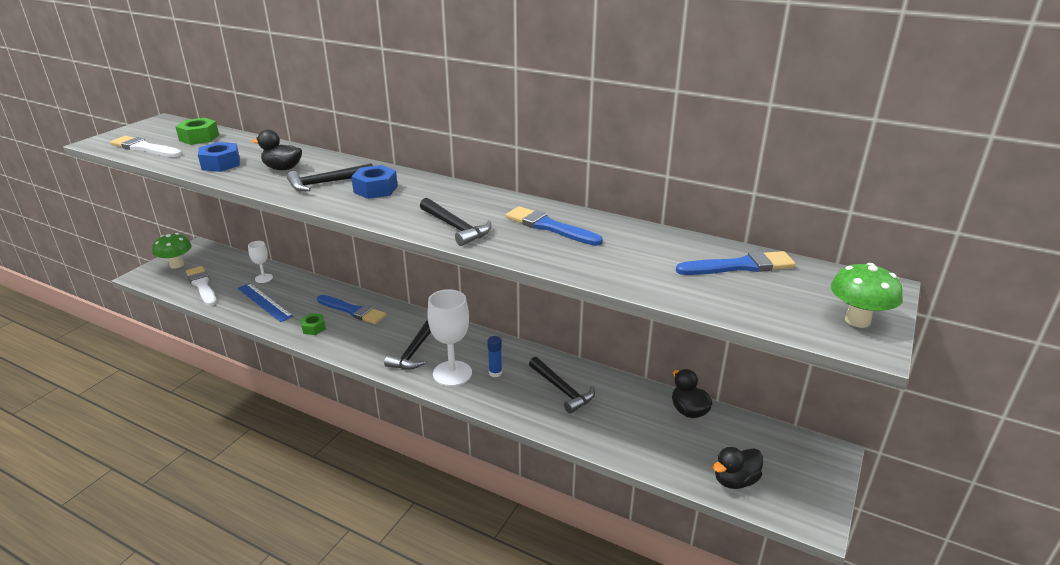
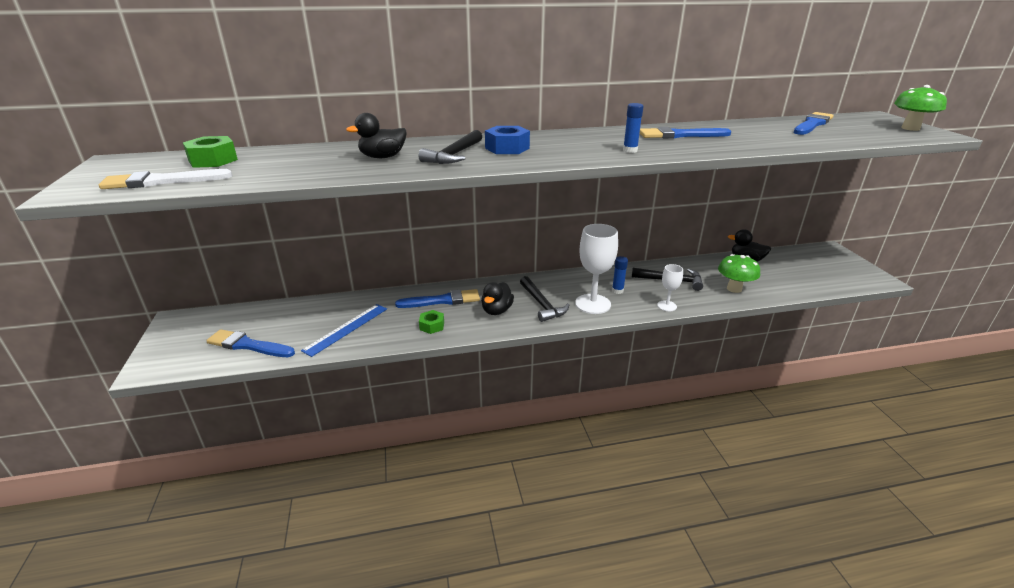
camera: 40 degrees left, 0 degrees up
(177, 265) = (179, 342): green mushroom -> green mushroom (734, 289)
(202, 285) = (248, 345): white brush -> blue brush
(221, 164) = (305, 169): blue nut -> none
(264, 278) = (309, 313): white goblet -> white goblet (667, 306)
(264, 302) = (346, 329): blue ruler -> blue ruler turned 60 degrees counterclockwise
(455, 227) = (630, 150): black hammer -> blue glue stick
(735, 480) = (823, 280): black duck -> black duck (497, 310)

